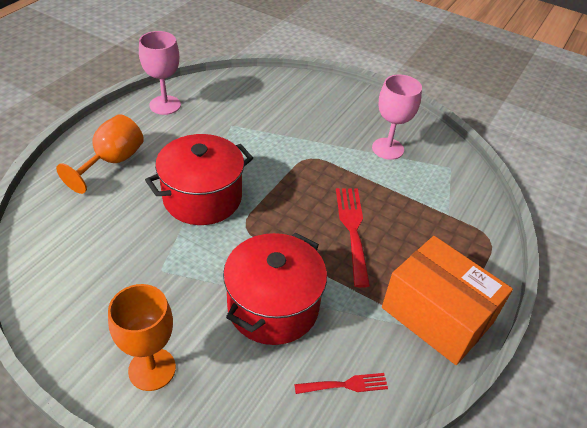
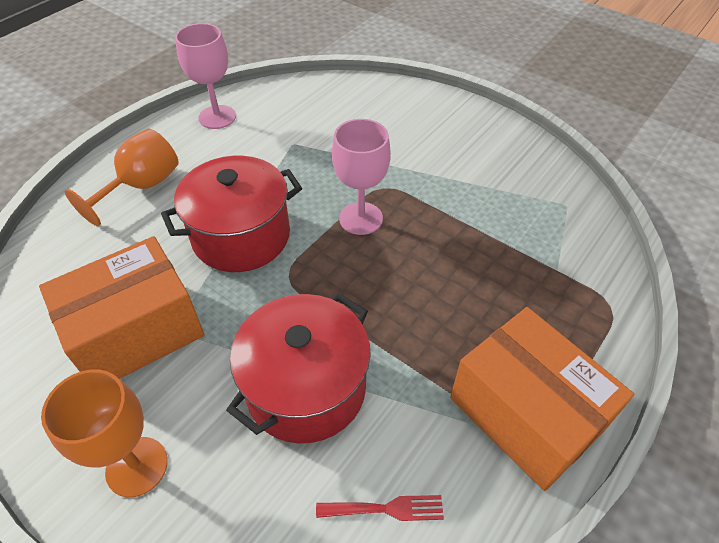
camera: 10 degrees right, 5 degrees up
(131, 272) = (136, 331): none -> orange box
(352, 229) = (425, 286): red fork -> none
(387, 149) = (486, 178): pink goblet -> pink goblet (361, 218)

